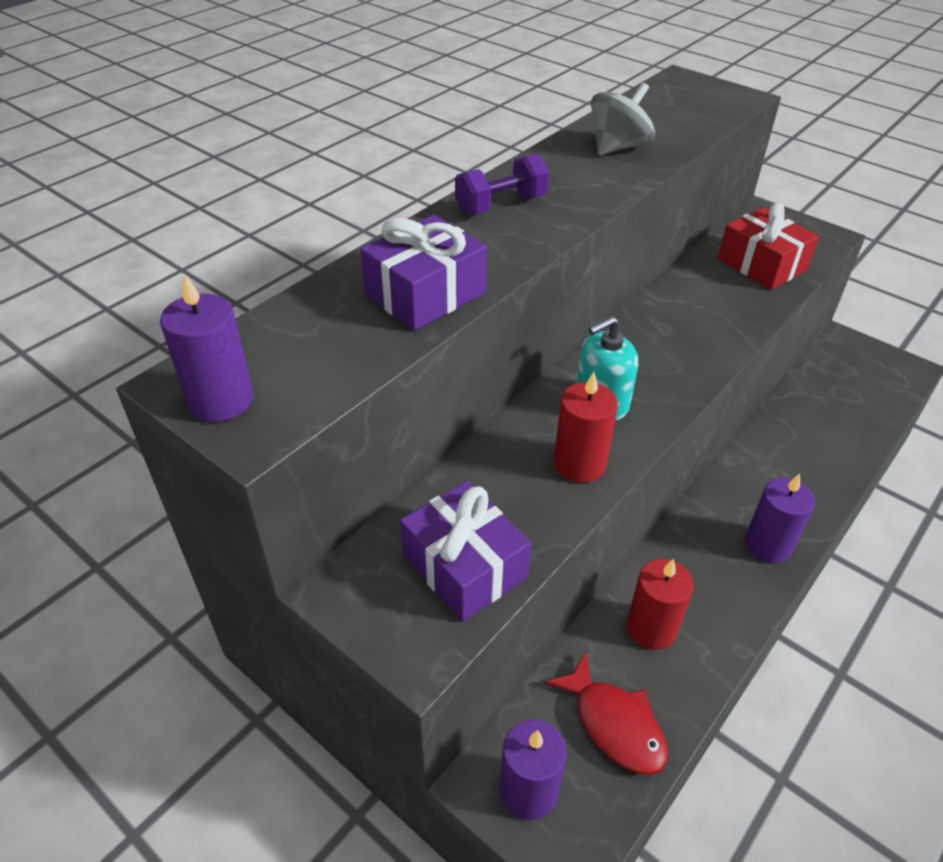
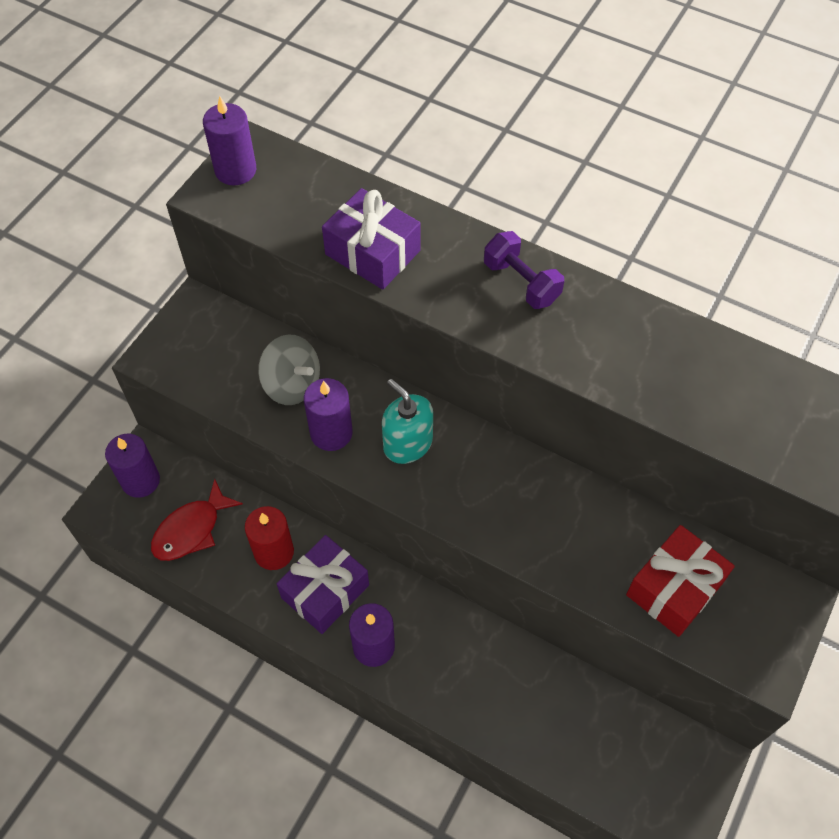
camera: 80 degrees right, 15 degrees up
(464, 566) = (222, 371): purple gift -> purple gift (325, 591)
(579, 464) = (331, 433): red candle -> purple candle
(618, 147) = (670, 367): grey spinning top -> grey spinning top (292, 384)

